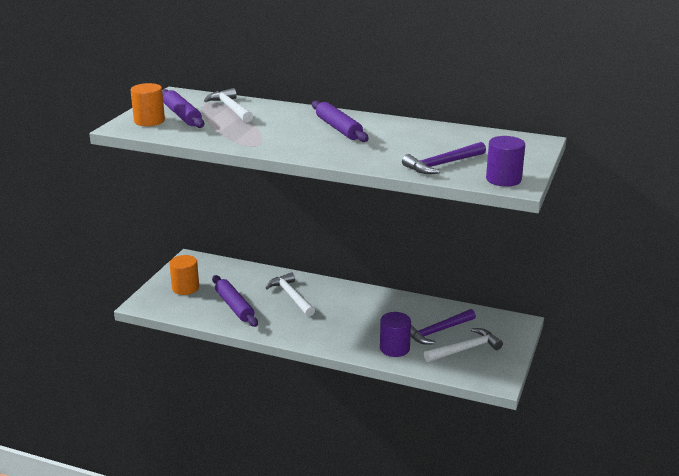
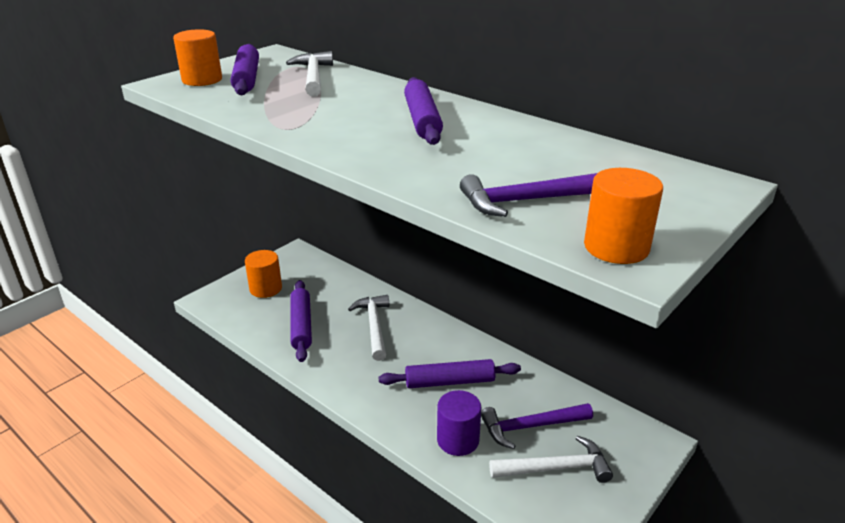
camera: 20 degrees right, 5 degrees up
(368, 318) = (449, 381): none -> purple rolling pin
(503, 179) = (616, 247): purple cylinder -> orange cylinder

